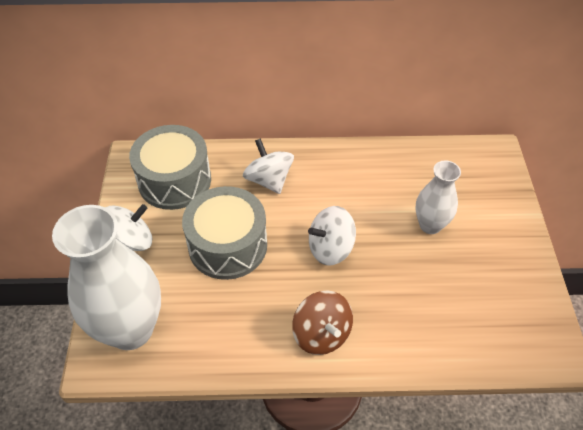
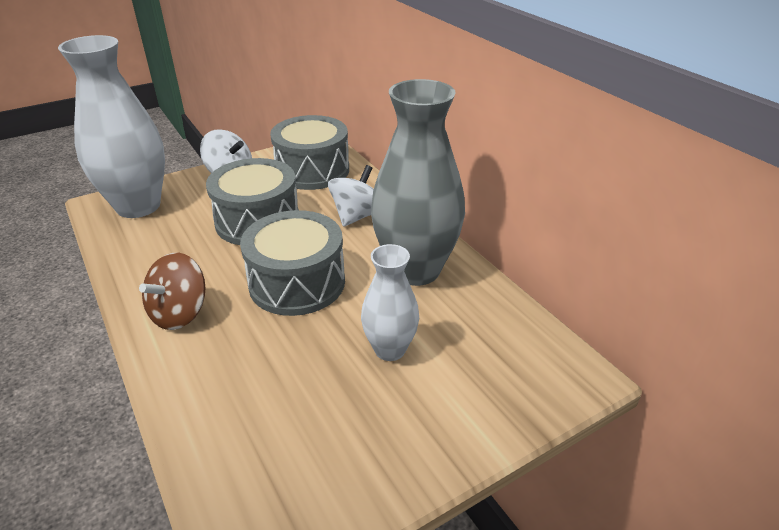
camera: 60 degrees right, 15 degrees down
(330, 248) = (297, 283): white spinning top -> grey drum
(359, 177) = (415, 270): none -> grey vase

